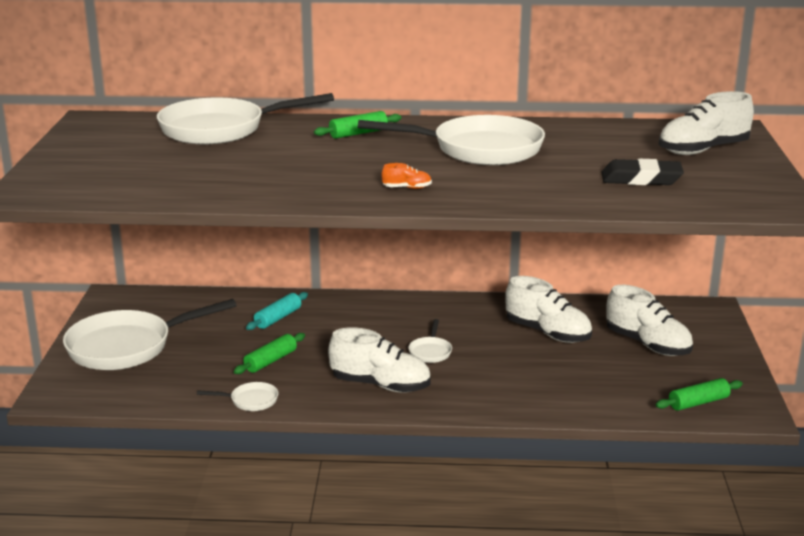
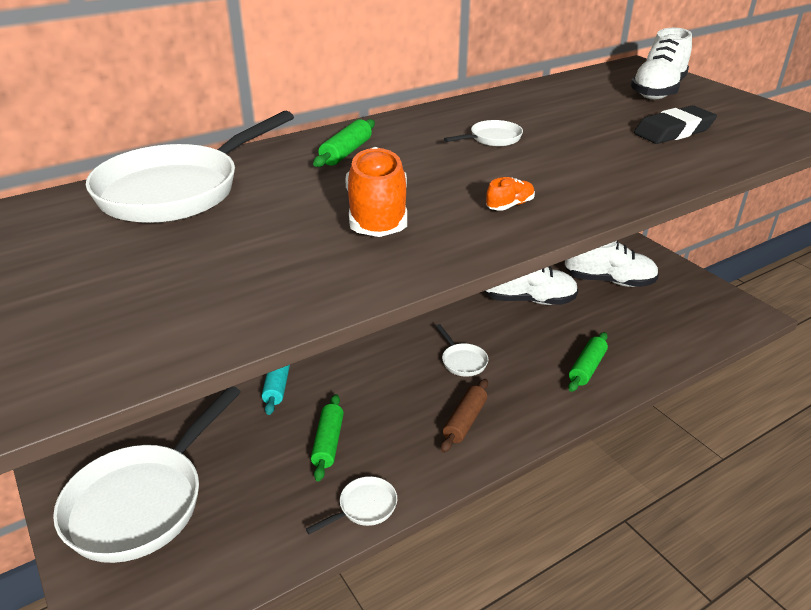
camera: 35 degrees left, 10 degrees up
(313, 171) = (377, 215): none -> orange shoe
(380, 385) = (465, 421): white shoe -> brown rolling pin
(479, 149) = (492, 139): white pan -> white pan, size x0.42
(698, 402) = (708, 321): green rolling pin -> green rolling pin (587, 368)

